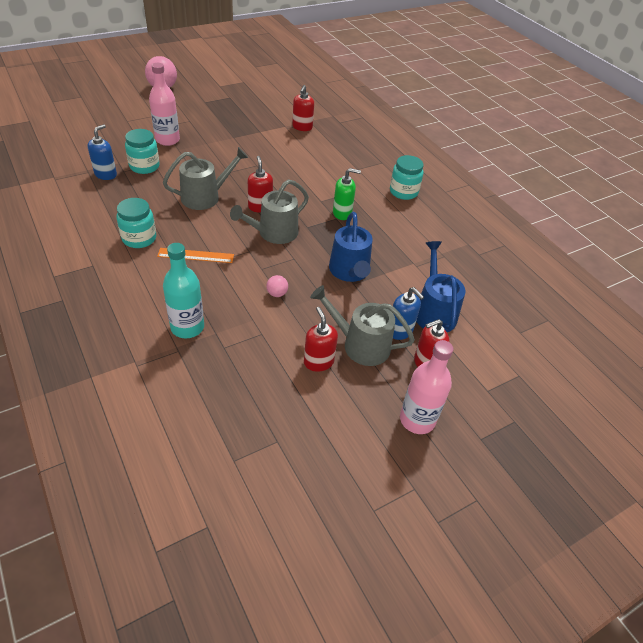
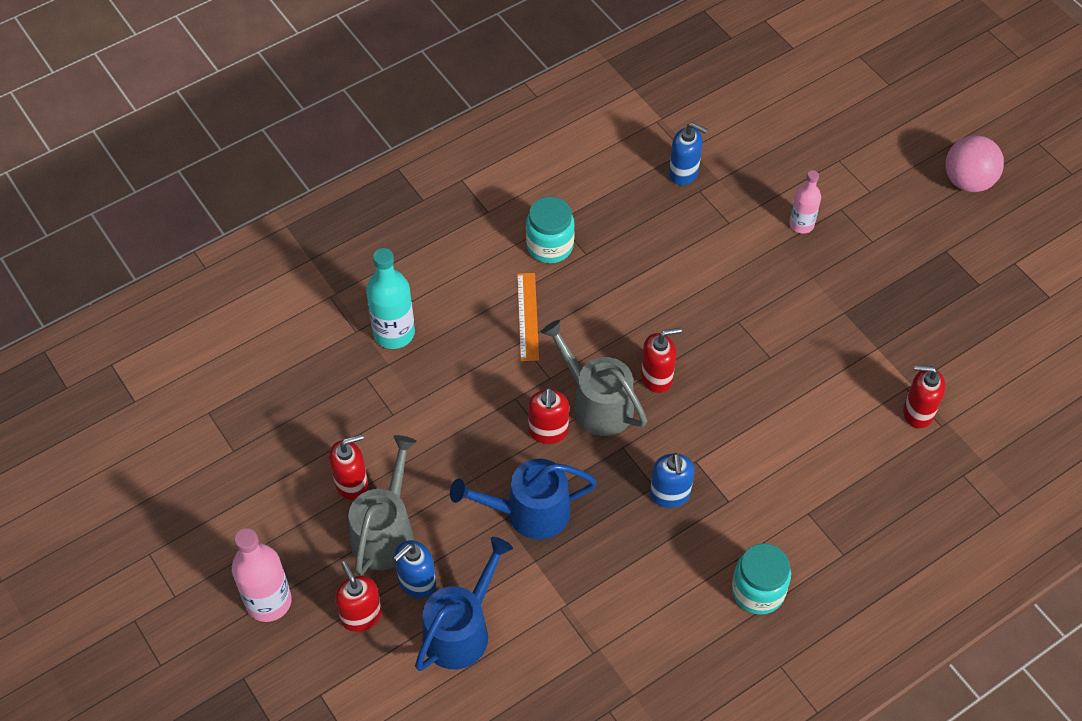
camera: 90 degrees right, 10 degrees up
(144, 166) = (718, 212): turquoise jar -> none
(167, 140) = (801, 224): pink bottle -> pink bottle, size x0.63
(205, 197) = (662, 302): grey watering can -> none
(277, 293) = (468, 423): pink ball -> none
(290, 256) = (548, 431): none -> red soap dispenser
(342, 213) = (670, 494): green soap dispenser -> blue soap dispenser
(434, 312) = (461, 630): blue watering can -> blue watering can turned 45 degrees counterclockwise

